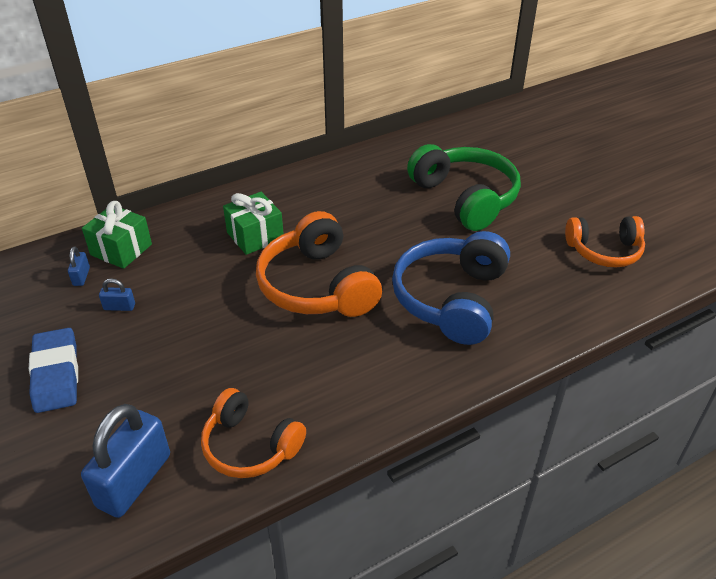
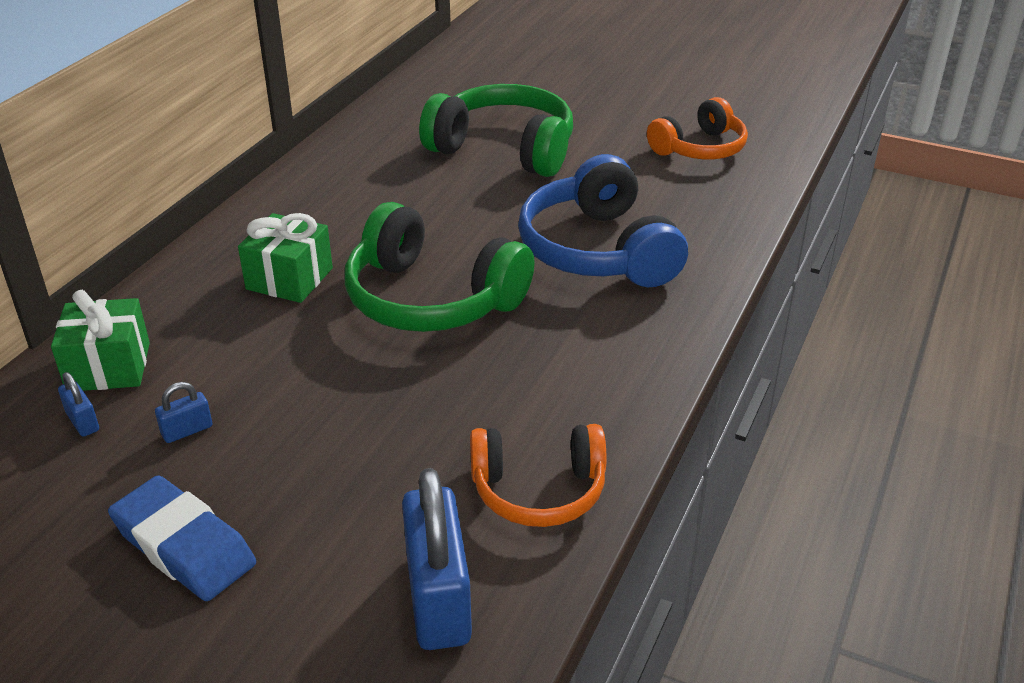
camera: 35 degrees left, 5 degrees down
(317, 286) = (431, 299): orange headphones -> green headphones

